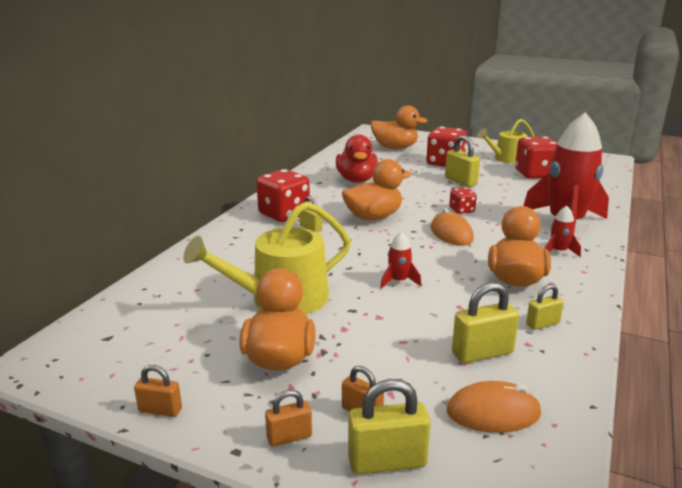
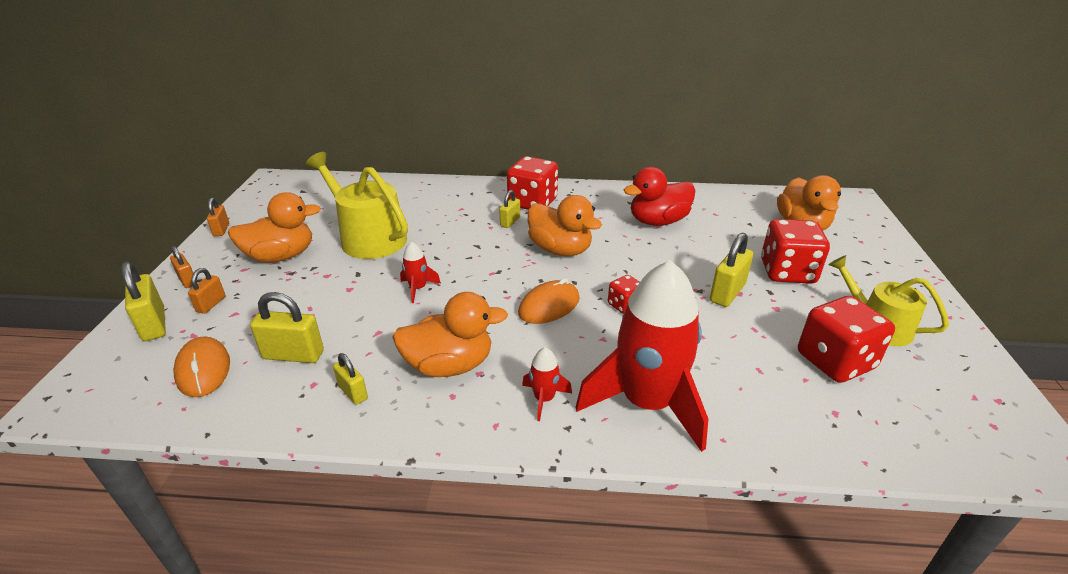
camera: 70 degrees right, 10 degrees up
(482, 353) = (293, 355): yellow padlock -> yellow padlock turned 45 degrees counterclockwise

